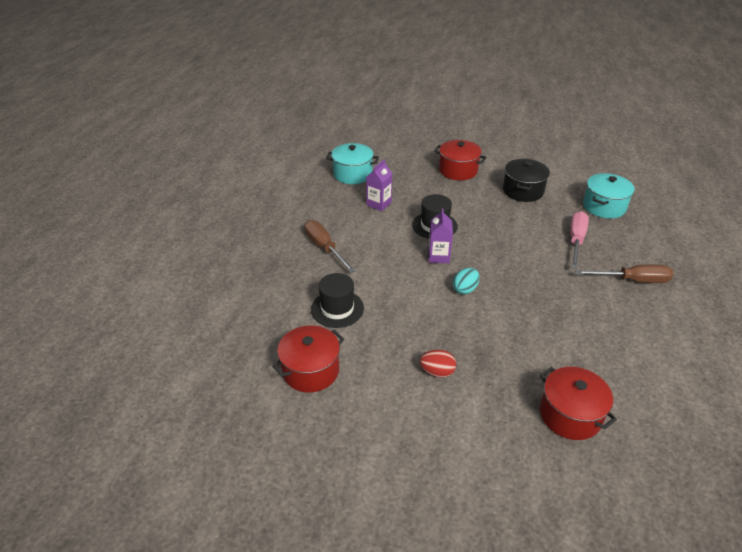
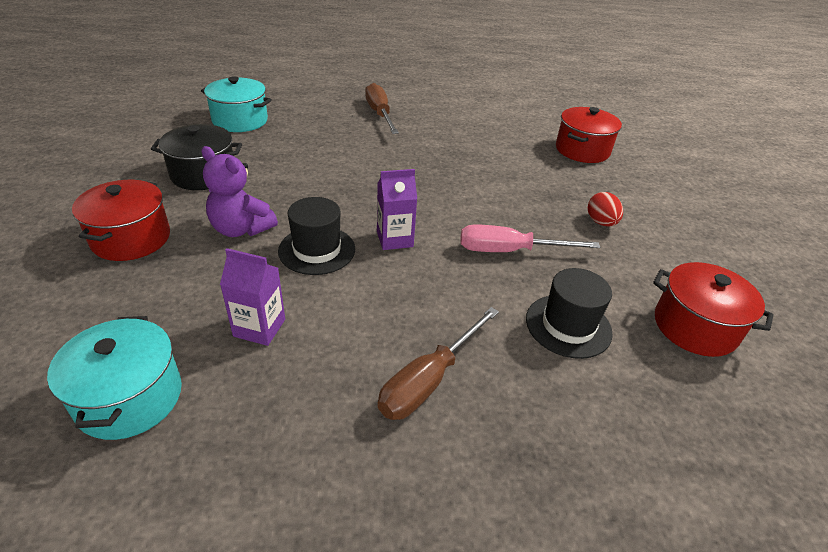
camera: 110 degrees left, 0 degrees up
(460, 202) = (241, 229): none -> purple teddy bear
(465, 289) = (453, 212): turquoise egg -> none
(576, 240) = (318, 139): pink screwdriver -> pink screwdriver (509, 251)

